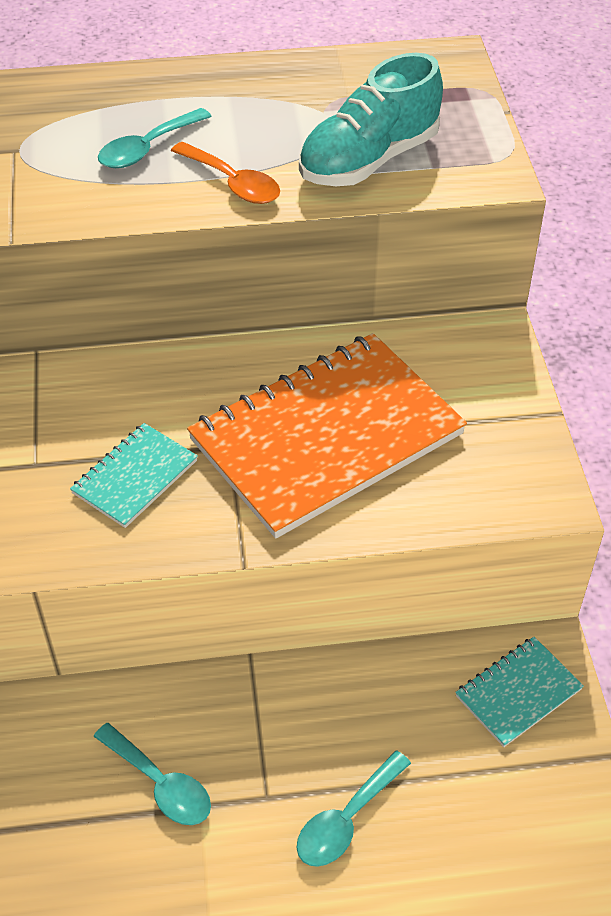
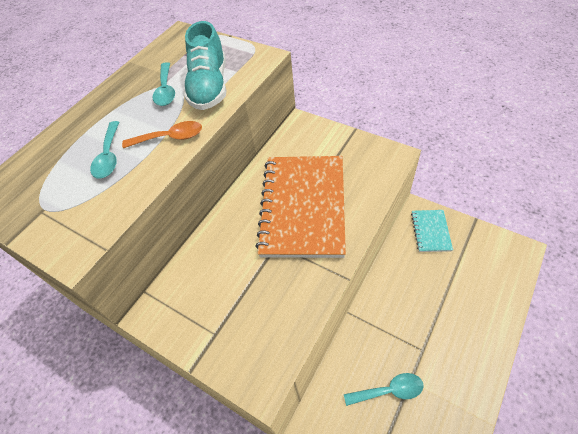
camera: 45 degrees left, 5 degrees up
(135, 477) = (261, 293): turquoise notebook -> none
(347, 819) = (451, 325): turquoise spoon -> turquoise spoon (166, 90)

